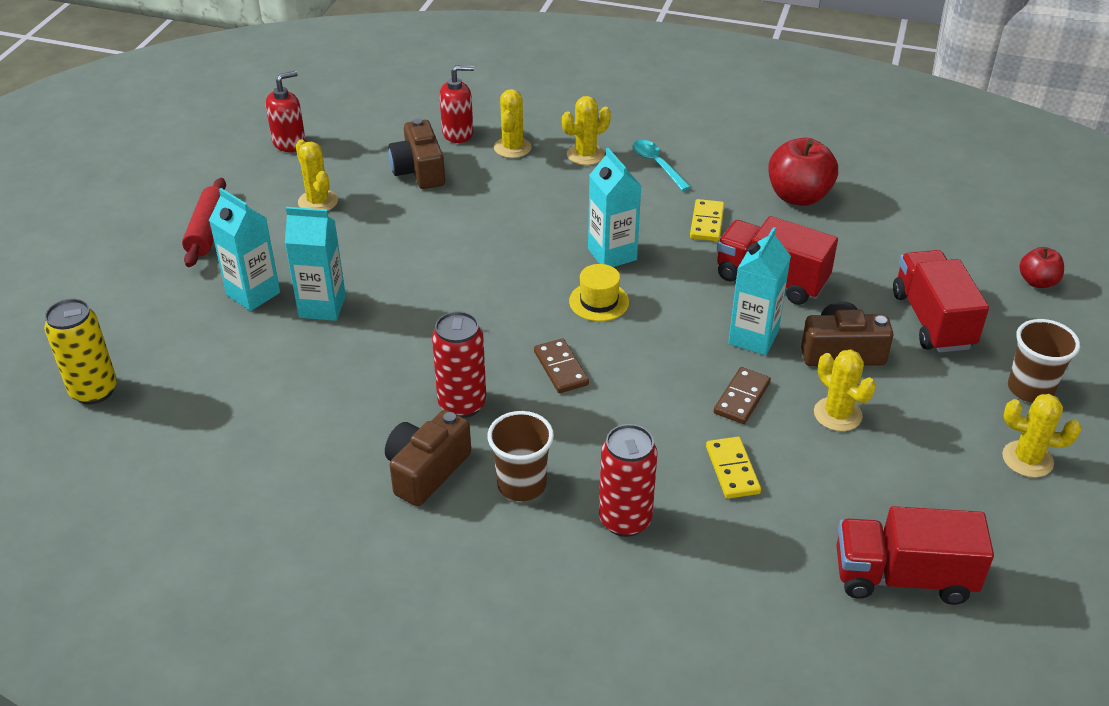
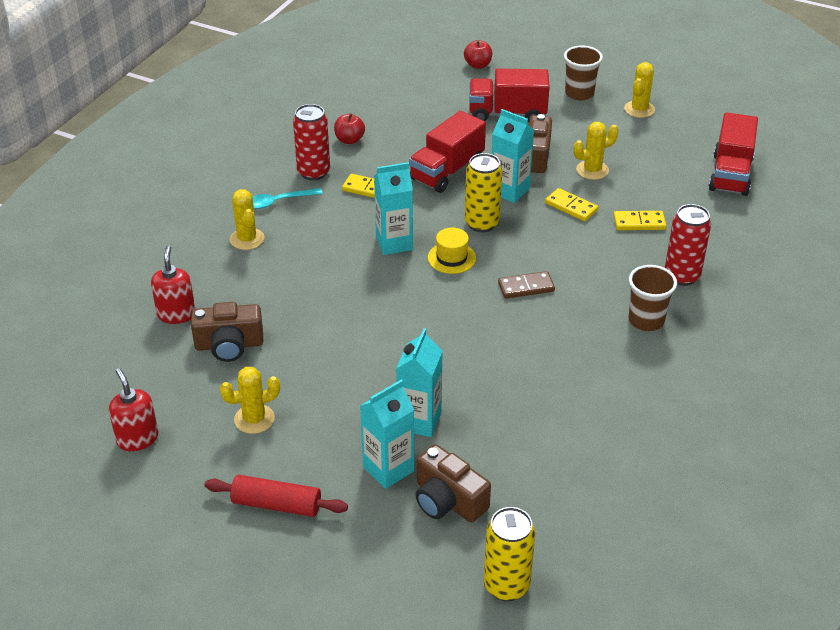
camera: 80 degrees left, 0 degrees up
(426, 470) = (628, 368): brown camera -> brown camera (448, 500)
(462, 404) = (558, 343): red can -> red can (313, 172)
(512, 148) = (216, 281): yellow cactus -> none
(674, 319) = (482, 223): none -> yellow can
(742, 398) = (571, 207): brown domino -> yellow domino
(798, 196) = (349, 140): red apple -> red apple, size x0.57

